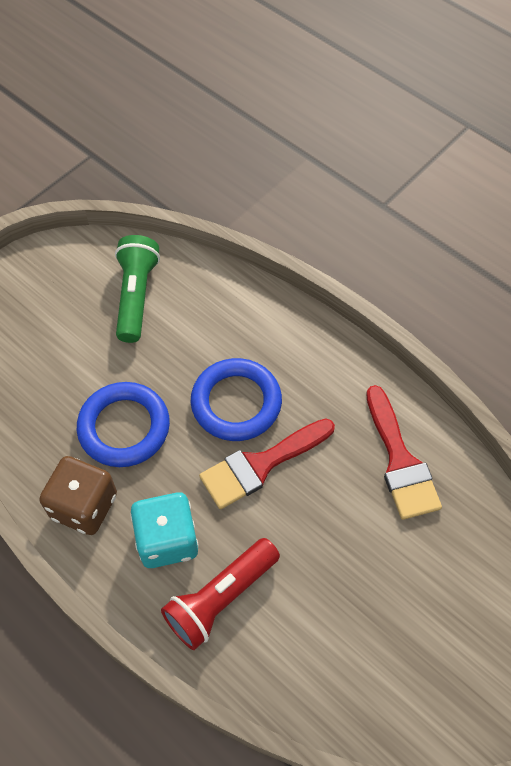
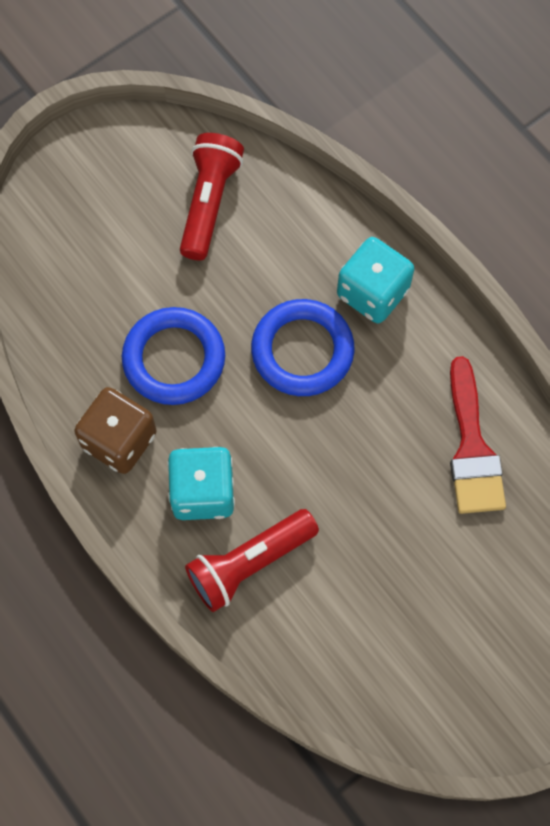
camera: 10 degrees right, 10 degrees up
(136, 296) = (209, 202): green flashlight -> red flashlight
(260, 465) = (317, 427): red brush -> none
(287, 346) = (372, 292): none -> turquoise dice

